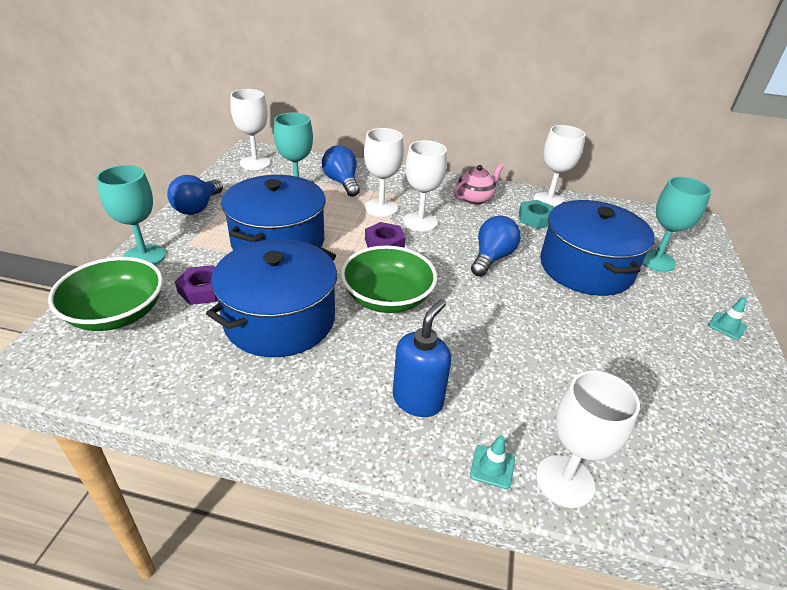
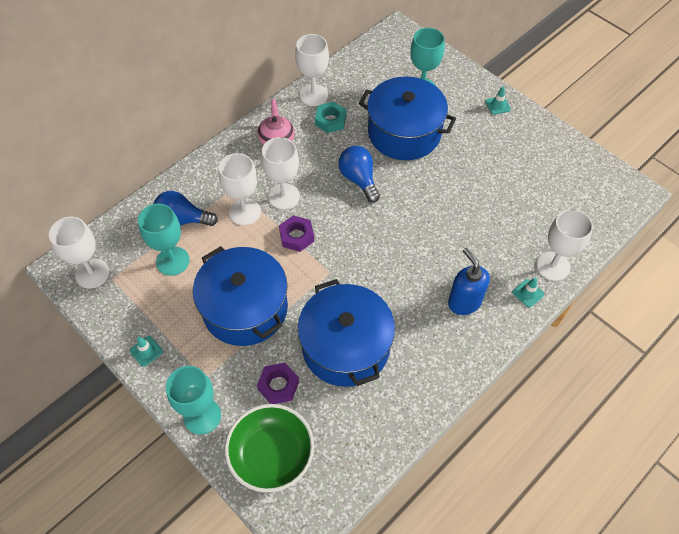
camera: 55 degrees left, 20 degrees up
(197, 207) = (146, 351): blue light bulb -> turquoise traffic cone
(387, 298) = (362, 268): green bowl -> none

